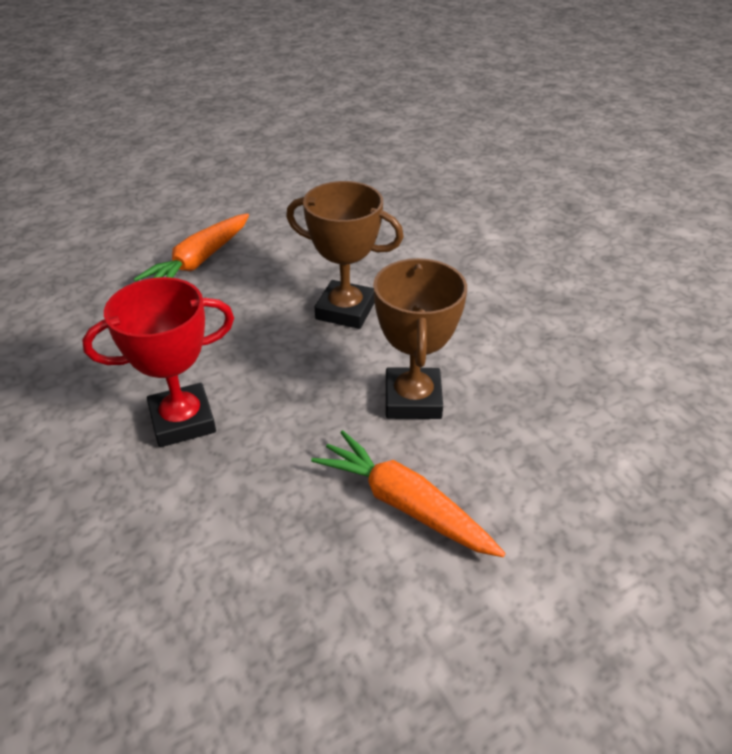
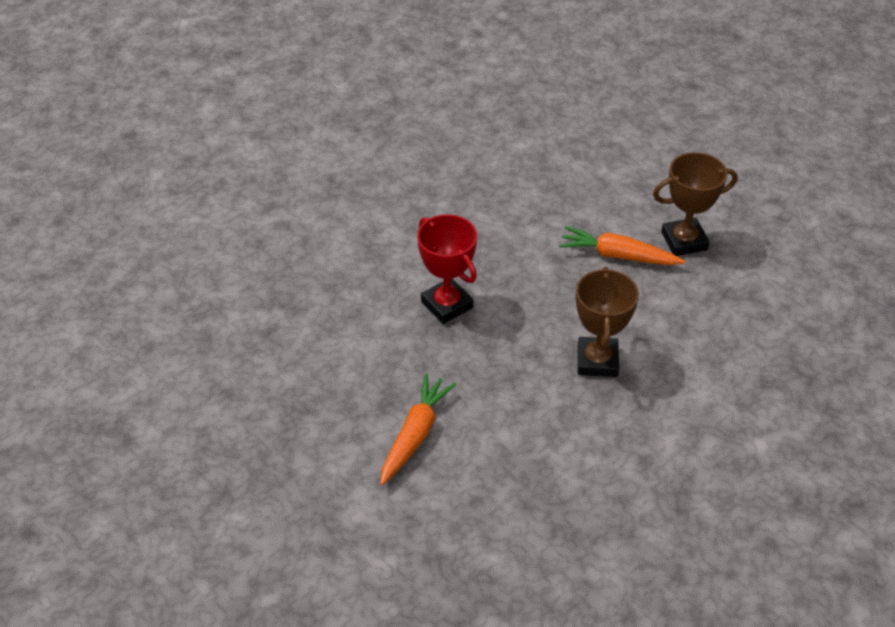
camera: 75 degrees right, 5 degrees up
(412, 399) = (512, 422): brown trophy -> brown trophy (684, 241)

